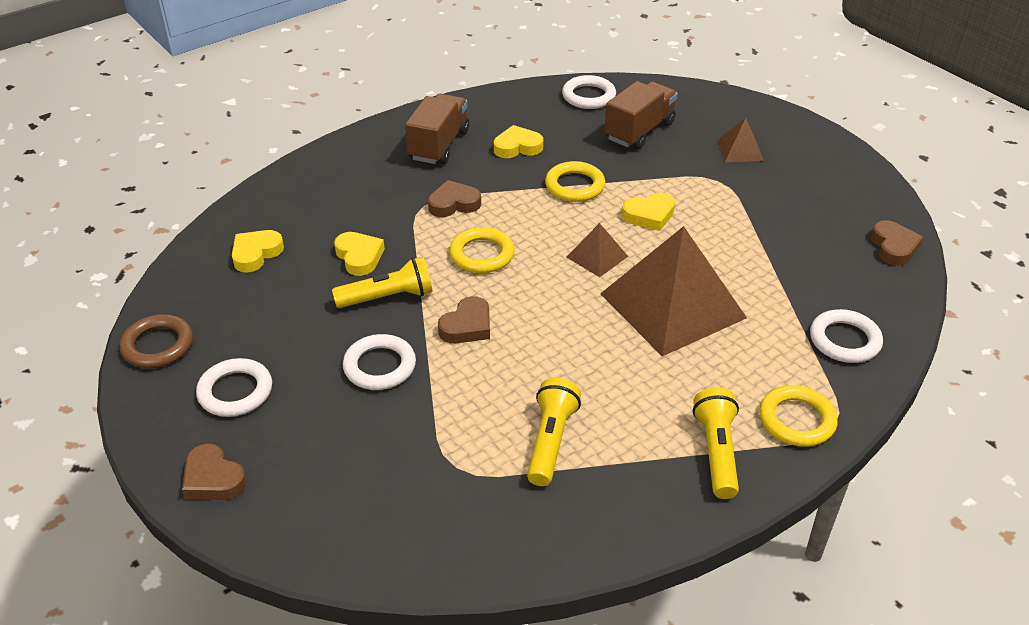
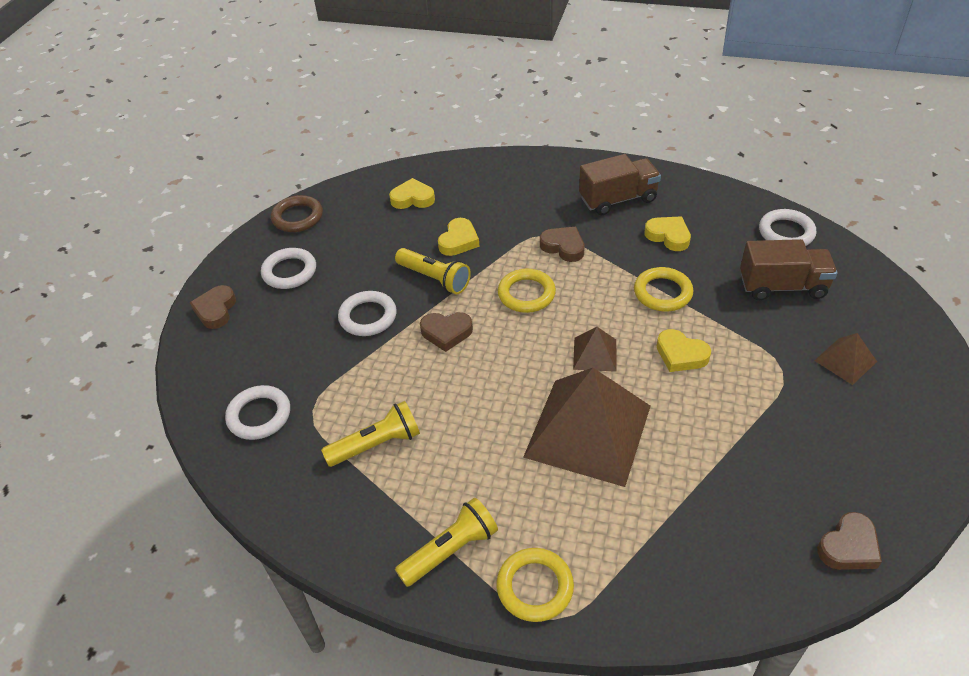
camera: 55 degrees right, 5 degrees up
(844, 340) = (670, 572): white ring -> white ring (259, 415)

